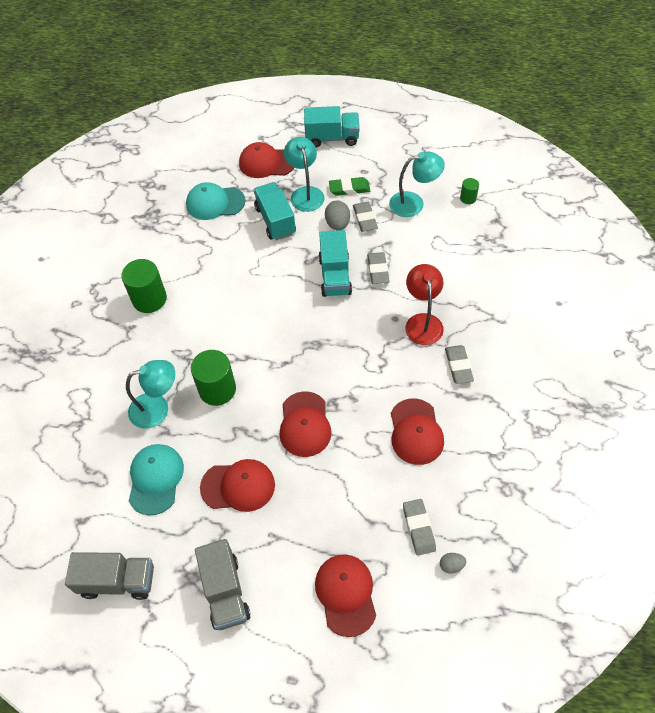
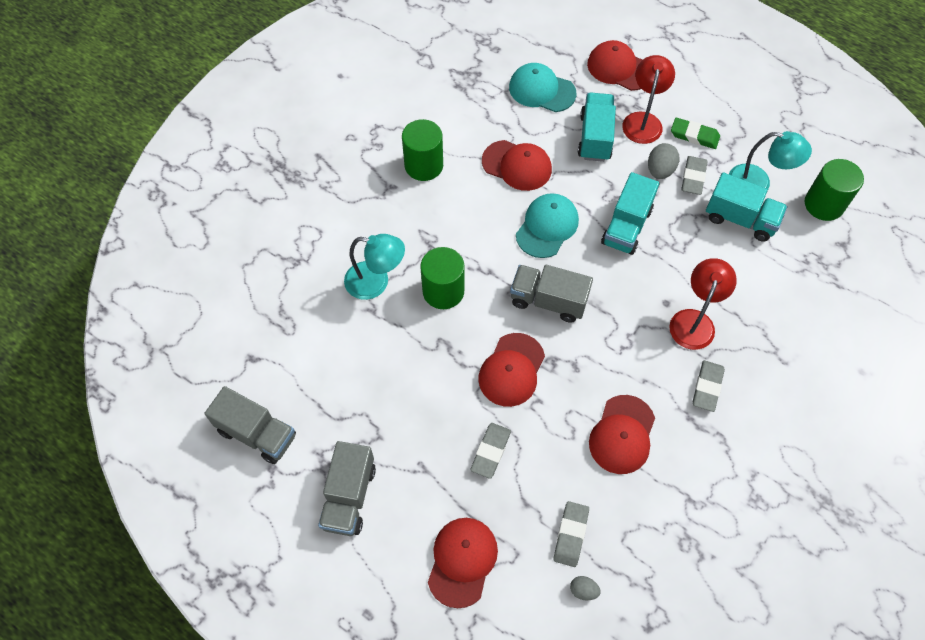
camera: 25 degrees right, 5 degrees up
(155, 479) = (339, 352): turquoise cap -> turquoise cap (547, 227)
(238, 486) = (414, 399): red cap -> red cap (517, 165)
(305, 193) = (643, 121): turquoise lamp -> red lamp
(305, 358) = (548, 301): none -> grey truck
(332, 138) = (706, 69): turquoise truck -> turquoise truck (740, 219)
(378, 270) = (676, 241): grey eraser -> grey eraser (490, 451)
(468, 198) = (824, 204): green cylinder -> green cylinder, size x1.98

